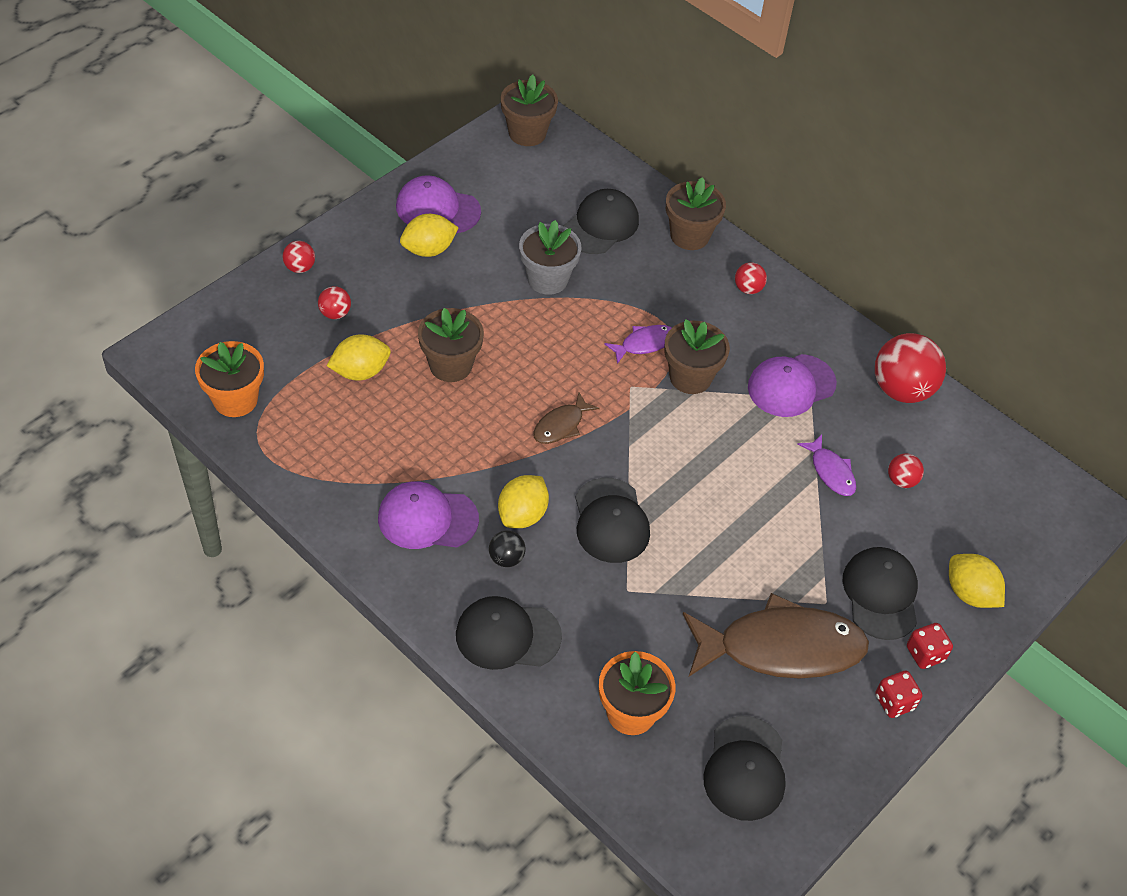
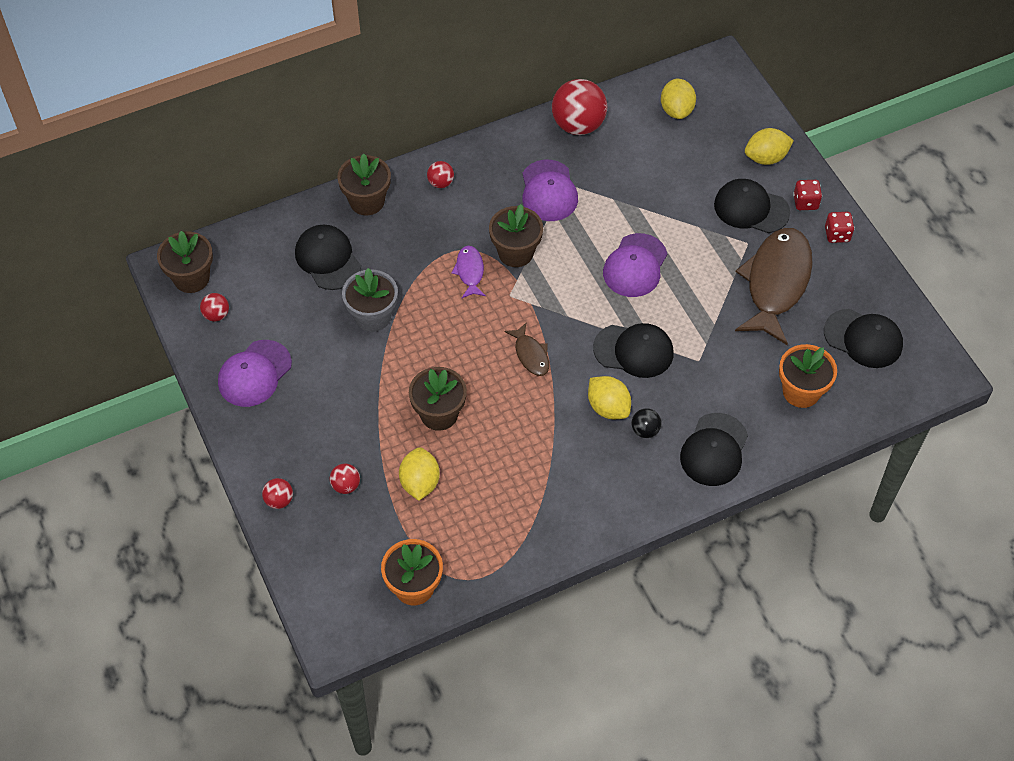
camera: 65 degrees left, 5 degrees up
(427, 518) = (589, 474): purple cap -> purple cap (635, 266)
(428, 250) = (301, 394): yellow lemon -> yellow lemon (676, 110)
(831, 472) = (637, 197): purple fish -> none
(901, 480) = (659, 158): red ball -> red ball (216, 315)

